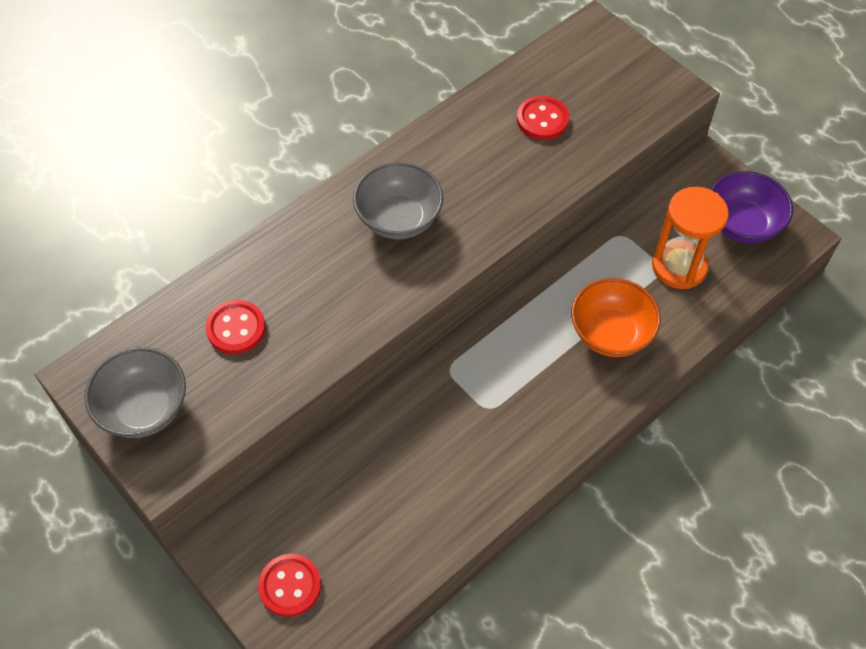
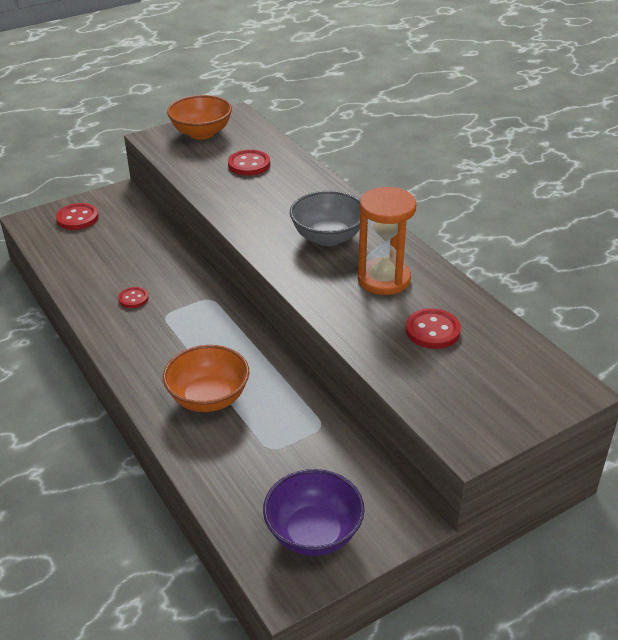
camera: 100 degrees right, 20 degrees down
(144, 408) = (201, 133): grey bowl -> orange bowl
(464, 452) = (133, 299): none -> red button
(679, 266) = (270, 464): orange hourglass -> orange hourglass (383, 279)

